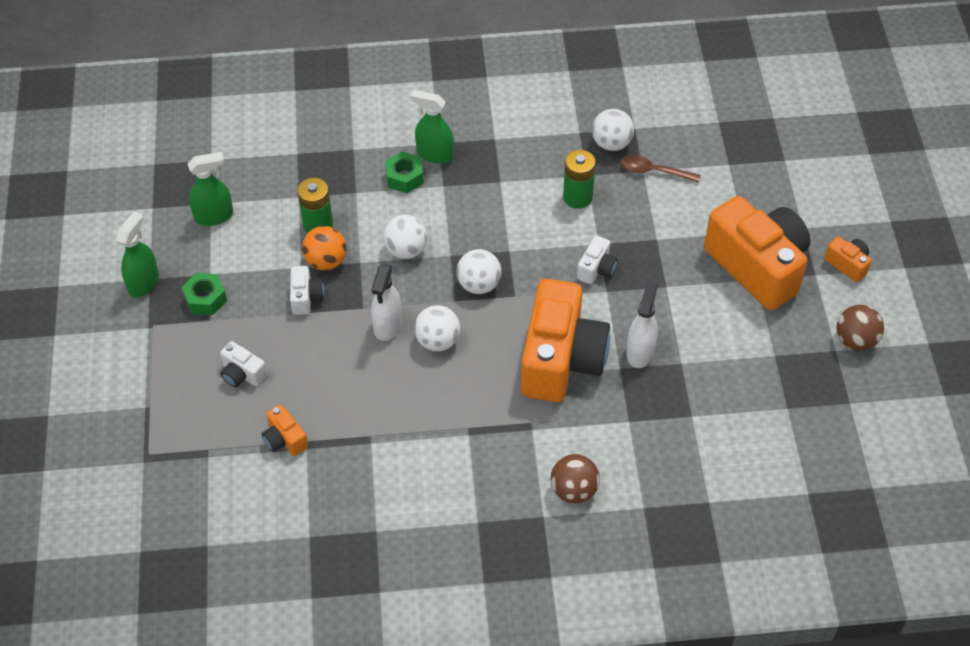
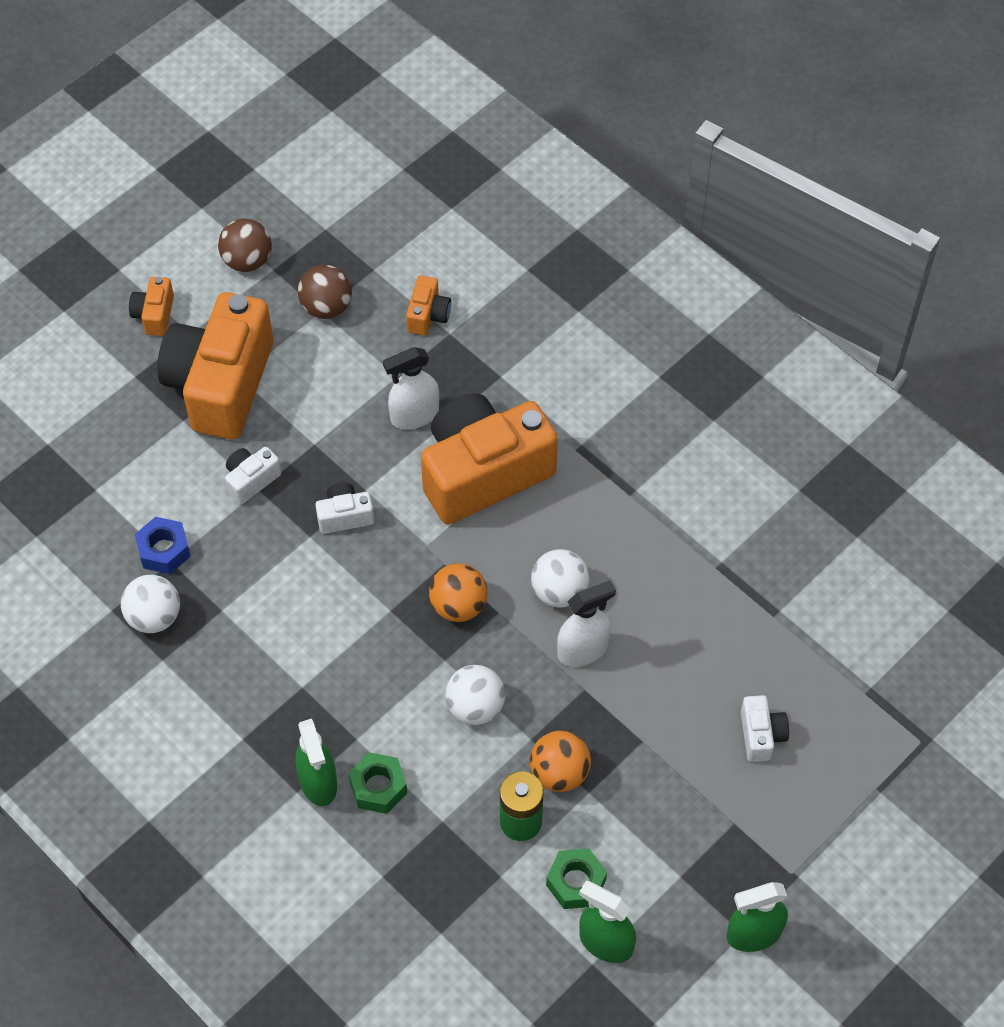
camera: 130 degrees left, 5 degrees up
(205, 299) = (713, 851): green nut -> green nut (576, 882)
(285, 439) = (789, 636): orange camera -> orange camera (428, 315)
(306, 297) = (621, 753): white camera -> white camera (251, 480)
(479, 284) = (458, 606): white ball -> orange ball
(574, 490) = (612, 371): brown ball -> brown ball (326, 307)
(577, 197) = (262, 597): green battery -> none
(653, 171) = (164, 550): brown spoon -> blue nut

